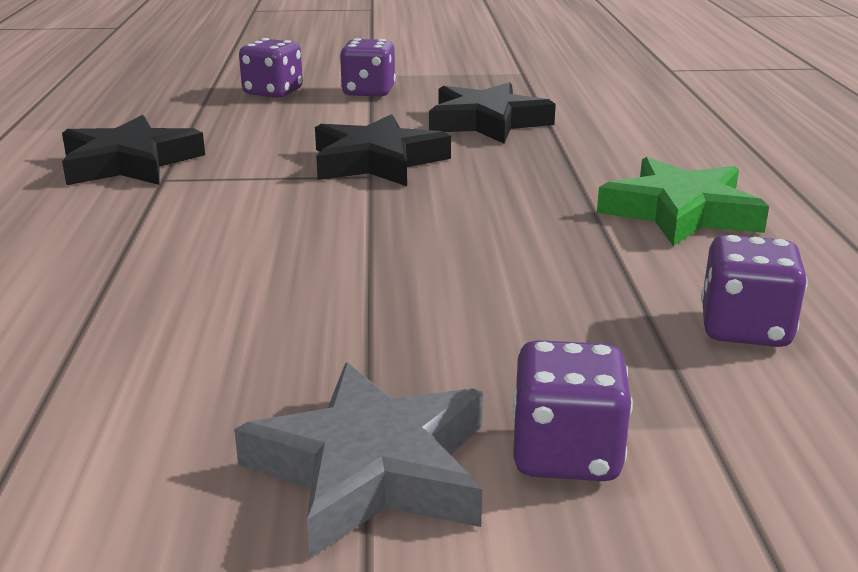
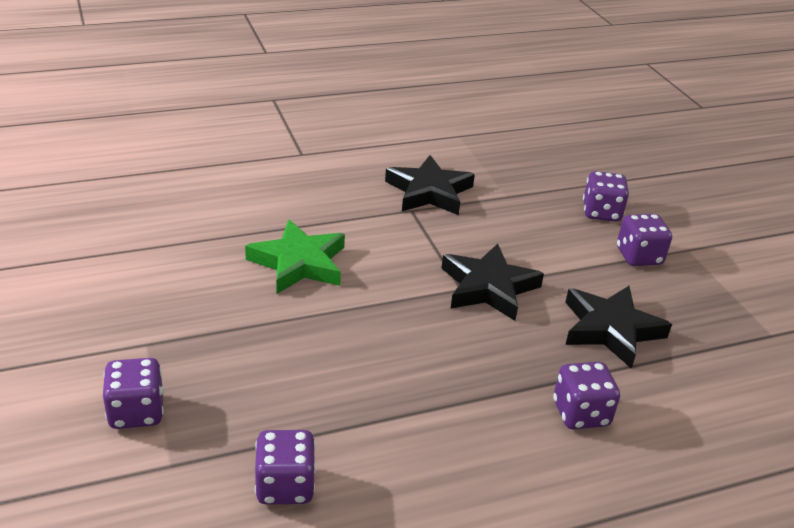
camera: 70 degrees right, 10 degrees up
(371, 469) = (119, 350): grey star -> none
(620, 154) = (580, 413): none -> purple dice
(680, 212) = (469, 453): green star -> green star (299, 263)

